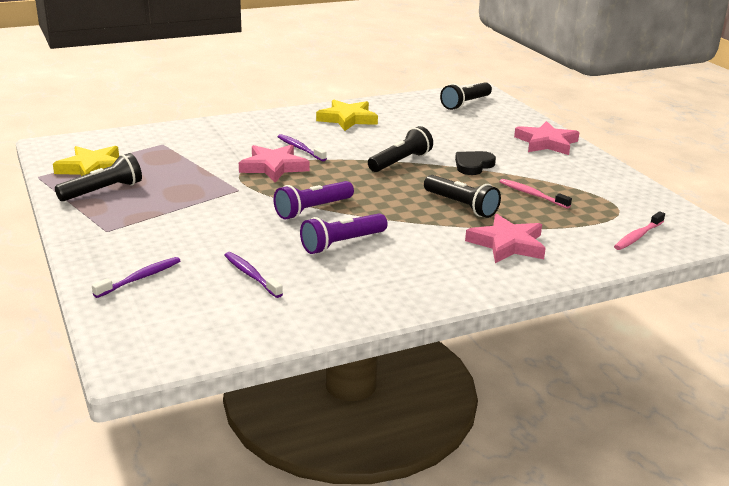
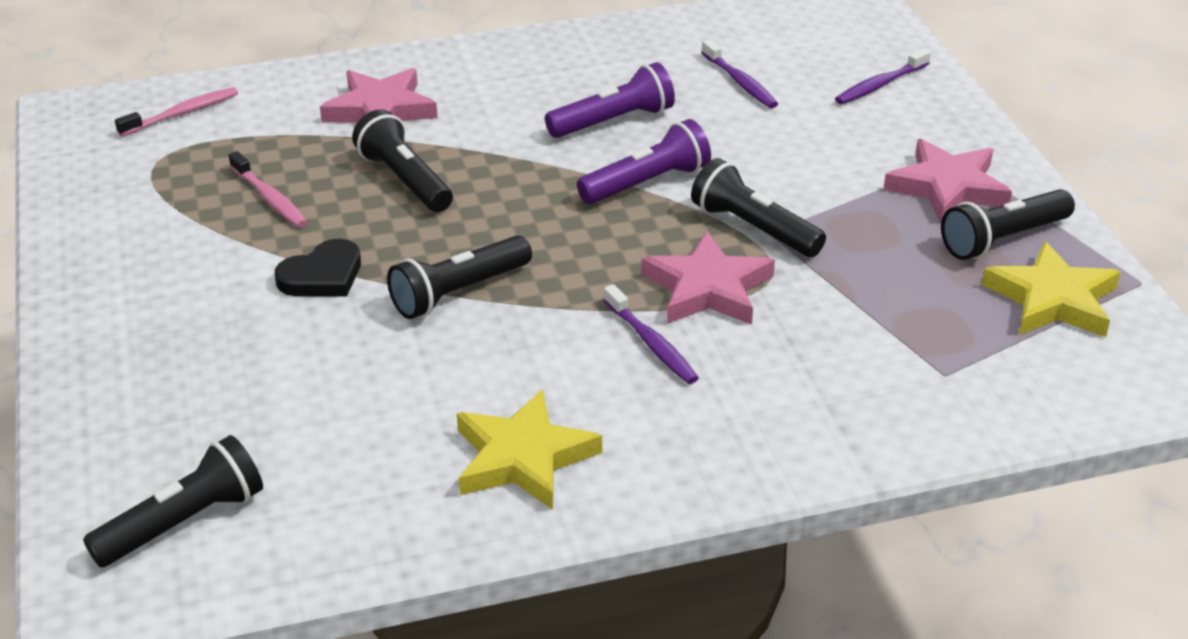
camera: 170 degrees left, 10 degrees up
(247, 191) = (754, 228): none -> black flashlight
(546, 143) = (118, 340): pink star -> pink star (947, 187)

